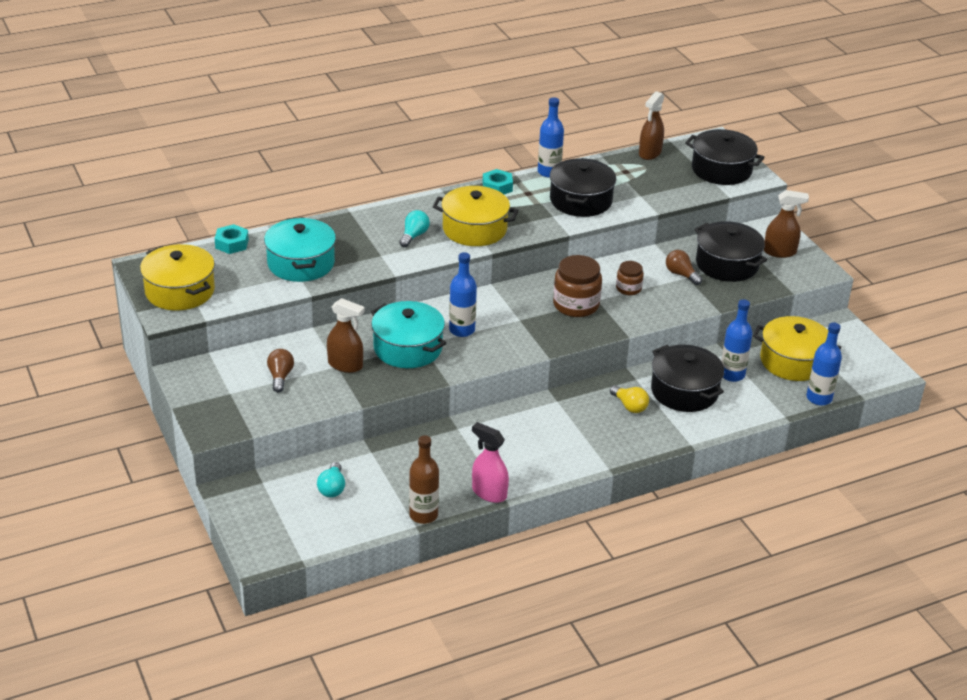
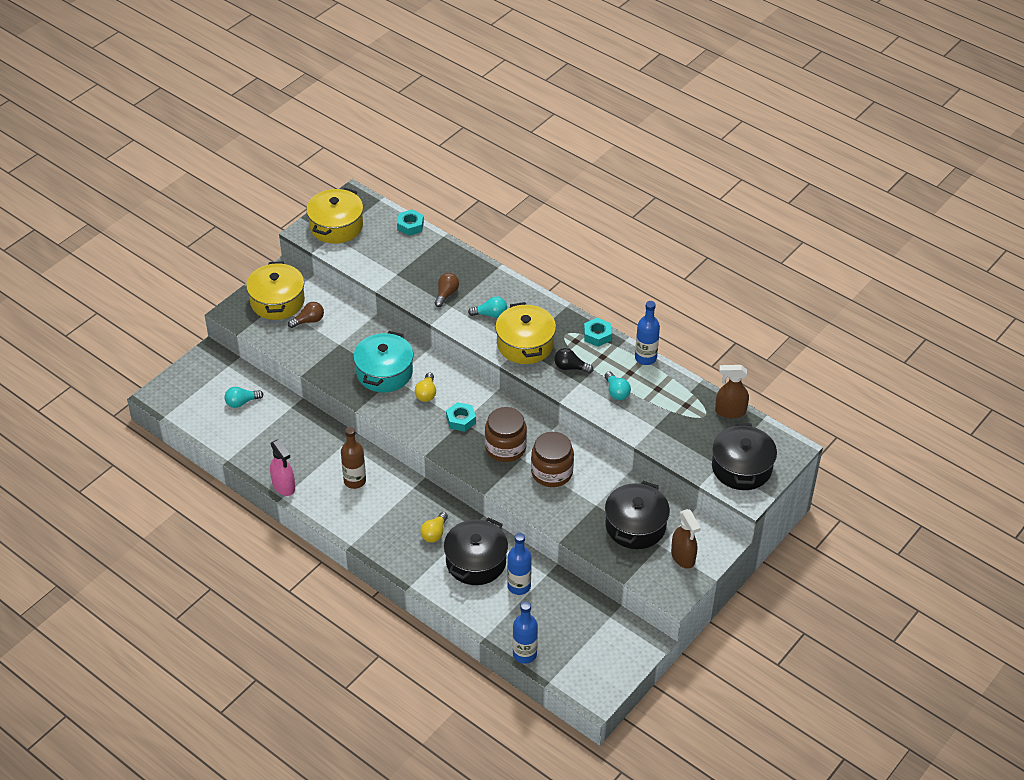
camera: 65 degrees right, 10 degrees up
(301, 263) = (411, 270): turquoise pot -> none
(345, 365) = (343, 348): brown spray bottle -> none
(423, 515) = (241, 460): brown bottle -> brown bottle (355, 481)
(462, 330) = (426, 393): blue bottle -> yellow light bulb
(489, 493) = (284, 486): pink spray bottle -> pink spray bottle turned 135 degrees clockwise
(517, 320) = (461, 420): none -> turquoise nut
(528, 214) = (570, 367): none -> black light bulb
(581, 200) = (616, 392): black pot -> turquoise light bulb
(628, 288) = (552, 472): brown jar -> brown jar, size x1.76
(681, 274) = (597, 500): brown light bulb -> brown light bulb (446, 294)
(793, 361) = (565, 622): yellow pot -> yellow pot (277, 301)

